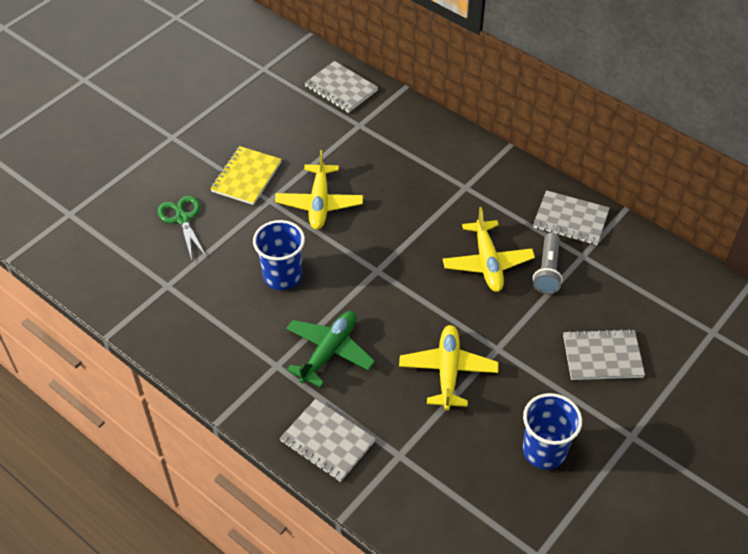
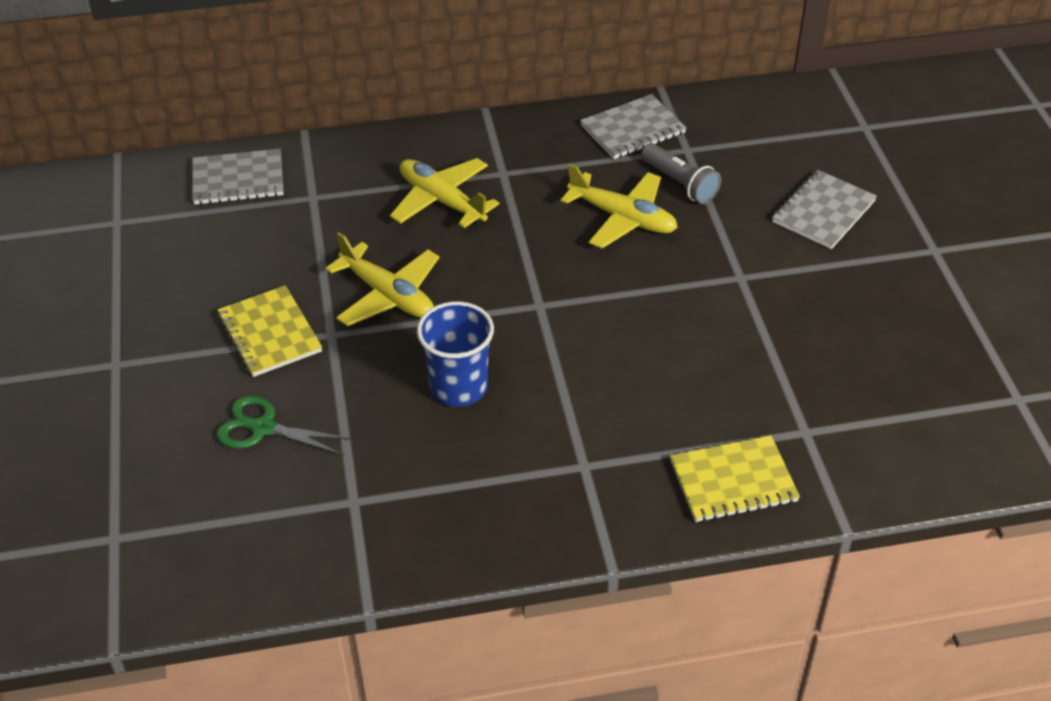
camera: 50 degrees left, 5 degrees down
(327, 441) = (733, 481): grey notebook -> yellow notebook
(329, 352) = (611, 409): green plane -> none
(448, 371) = (733, 330): yellow plane -> yellow plane (442, 201)
(544, 451) = (898, 319): blue cup -> none

